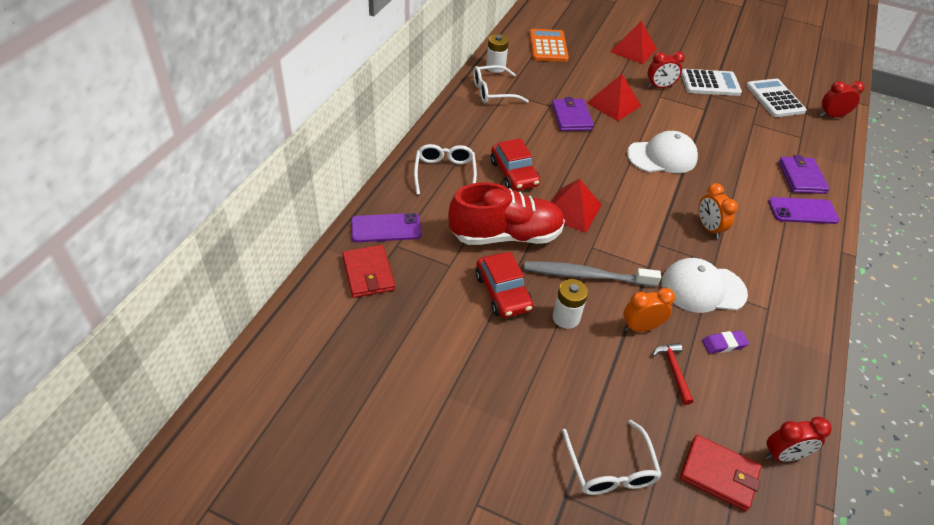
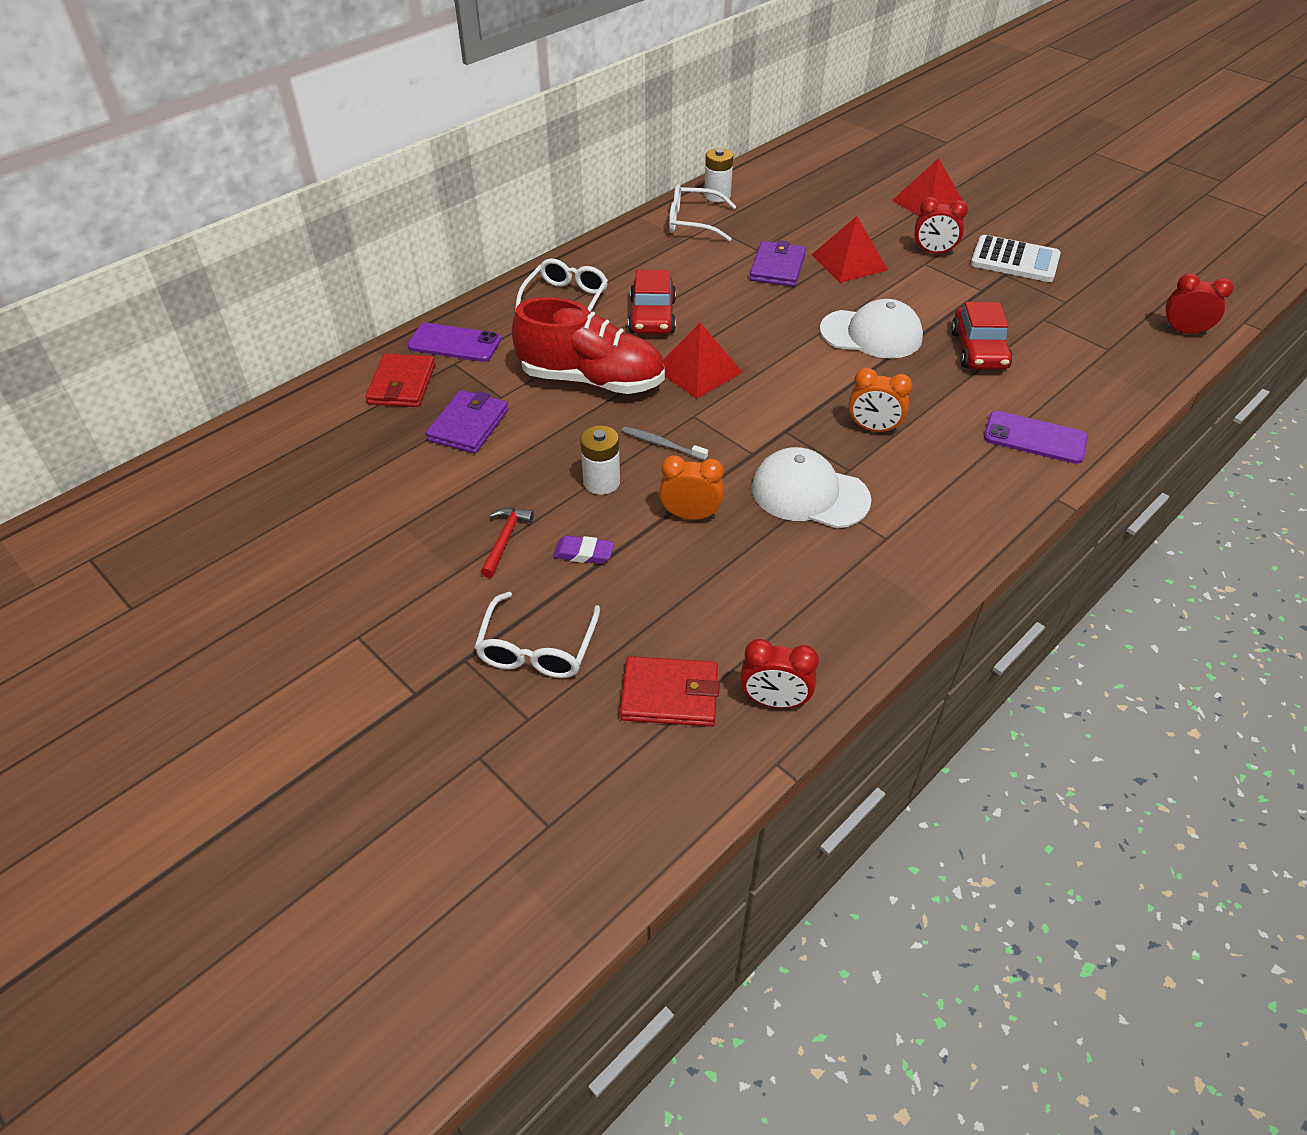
camera: 25 degrees right, 0 degrees up
(503, 292) = (543, 438): red car -> red car (978, 350)
(548, 46) = (807, 182): orange calculator -> none
(586, 275) = (662, 444): grey toothbrush -> grey toothbrush, size x0.52
(674, 370) = (697, 572): red hammer -> red hammer (505, 540)
(708, 228) = (873, 428): orange clock -> orange clock turned 75 degrees counterclockwise
(719, 474) = (670, 695): red wallet -> red wallet turned 45 degrees counterclockwise
(724, 344) = (789, 561): purple eraser -> purple eraser (583, 553)
(775, 99) = (1104, 295): white calculator -> none
(801, 177) = (1067, 398): purple wallet -> purple wallet (468, 425)

